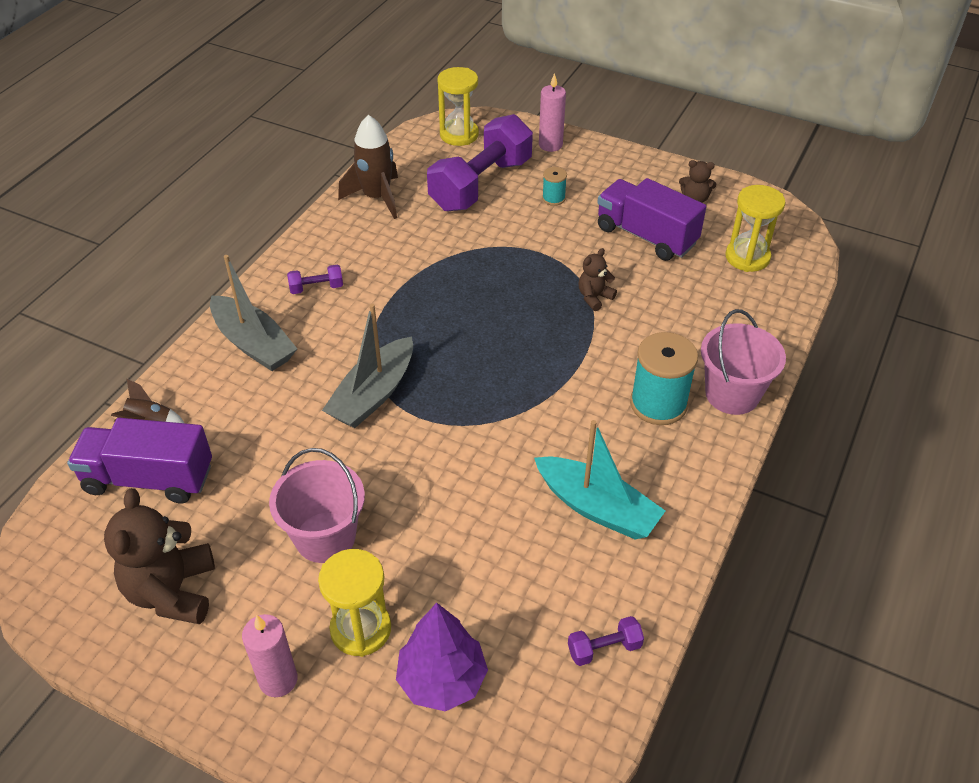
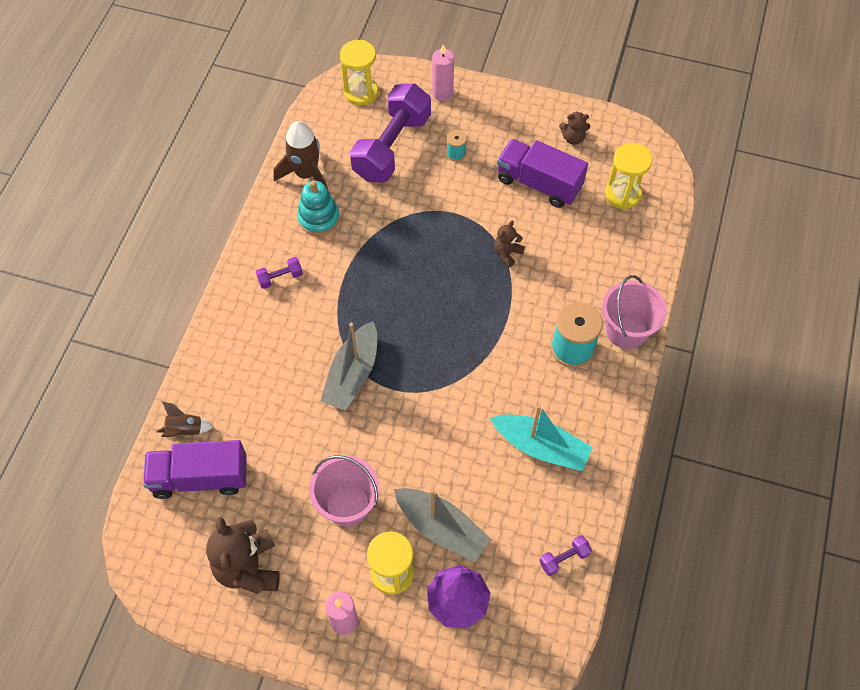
camera: 10 degrees left, 15 degrees up
(253, 344) = (244, 341): grey boat -> grey boat (441, 528)
(378, 238) = (319, 218): none -> turquoise stacking toy

